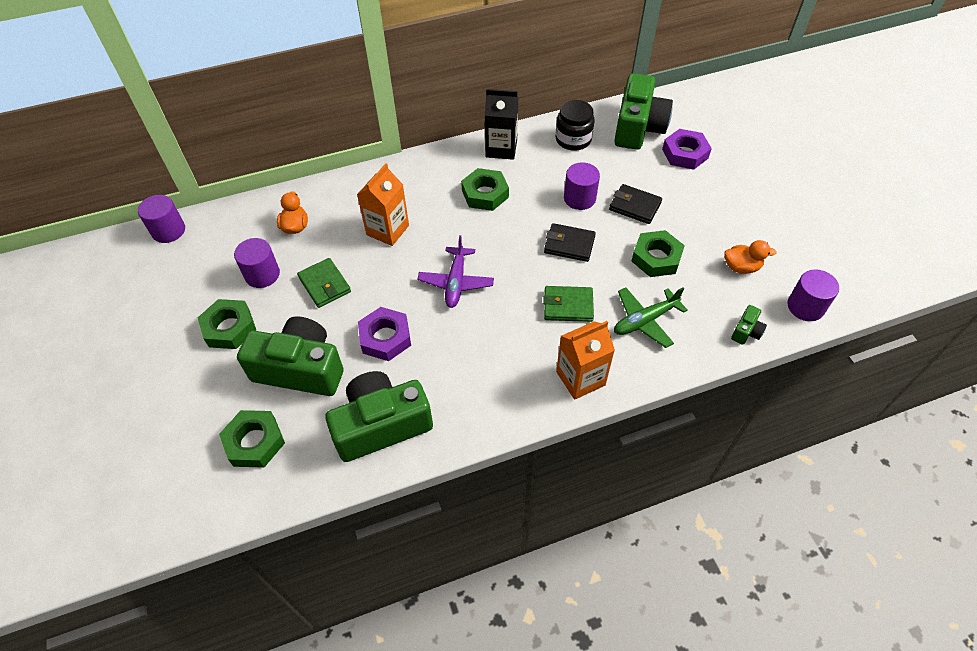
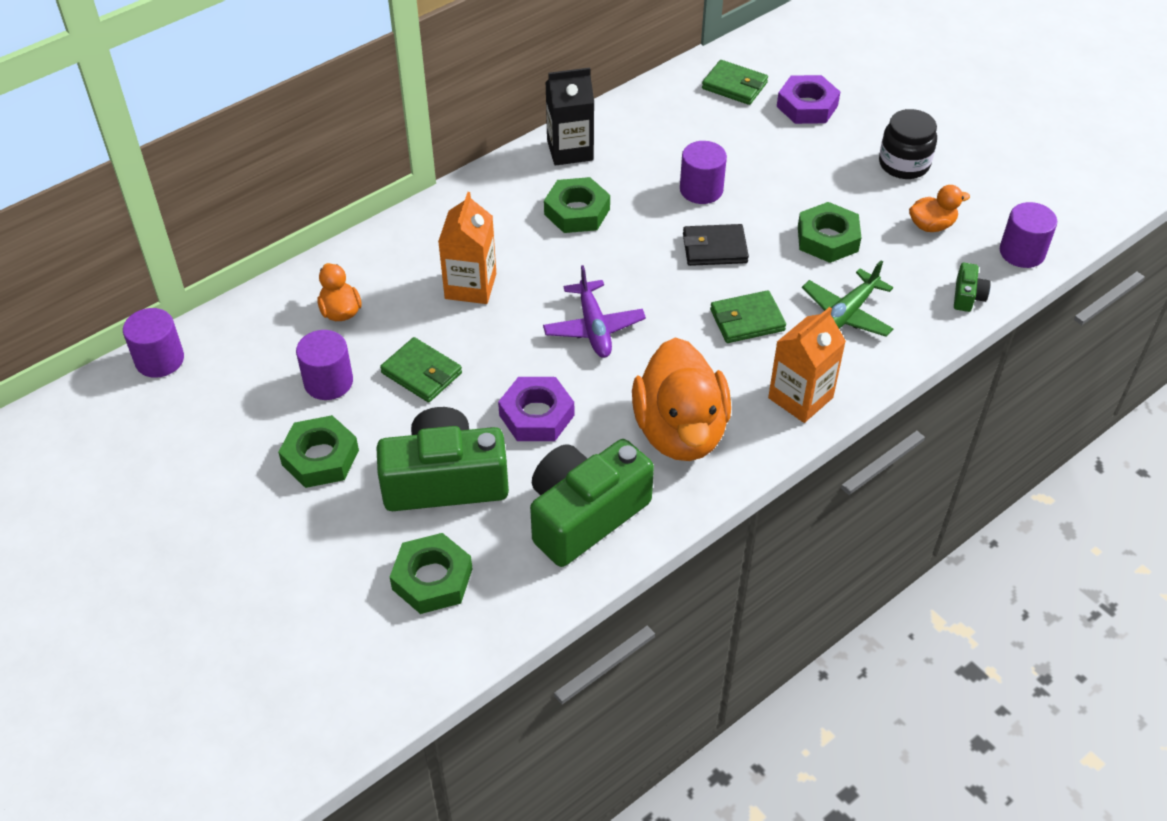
camera: 20 degrees left, 5 degrees down
(480, 379) = (680, 431): none -> orange duck
(573, 139) = (658, 118): black jar -> black jar (904, 164)
(635, 206) = (774, 183): black wallet -> none
(638, 127) = (734, 86): green camera -> green wallet

